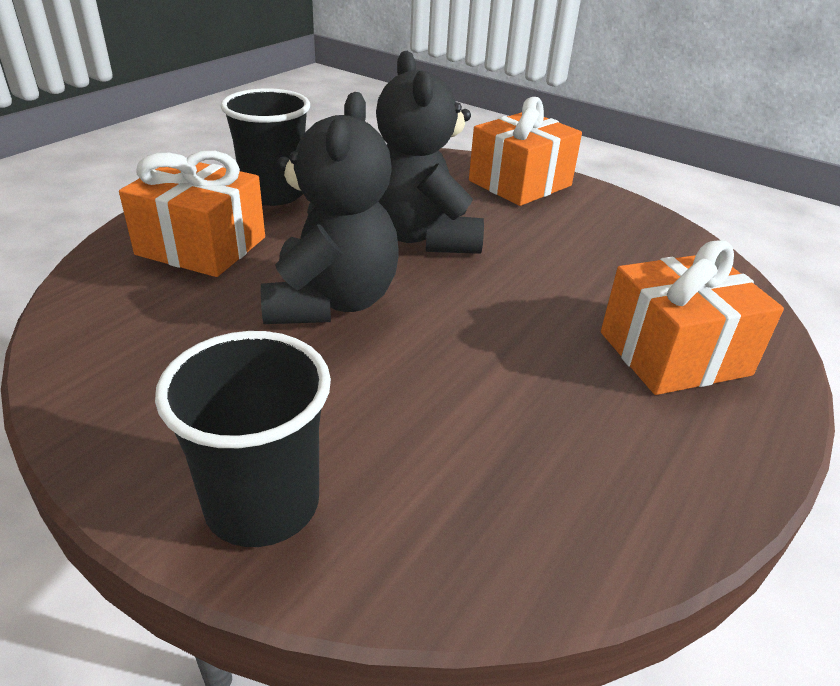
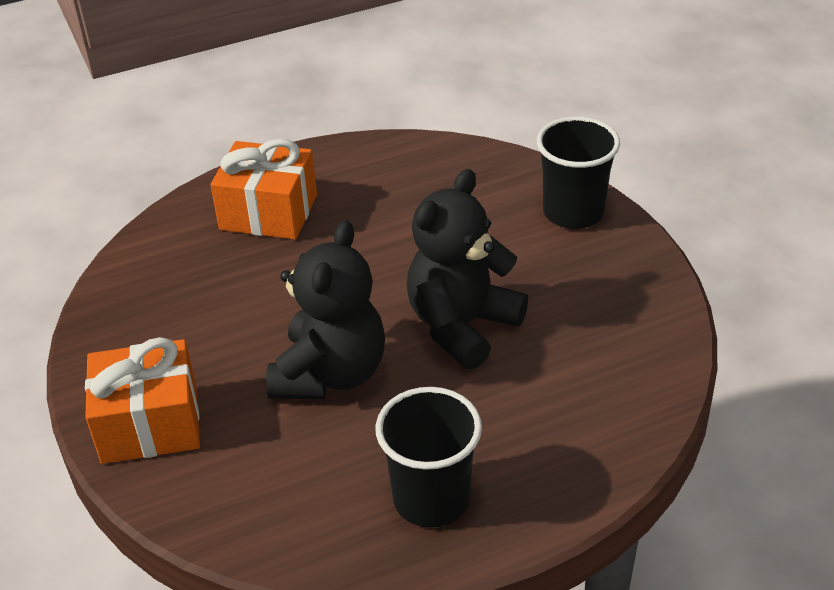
camera: 145 degrees left, 5 degrees up
(201, 246) = (541, 430): orange gift -> none

